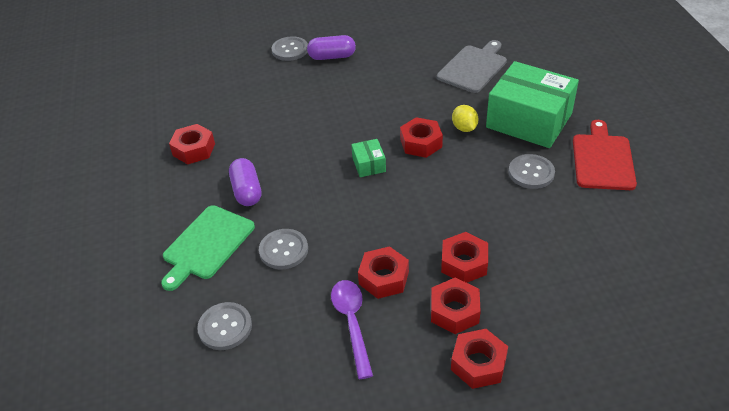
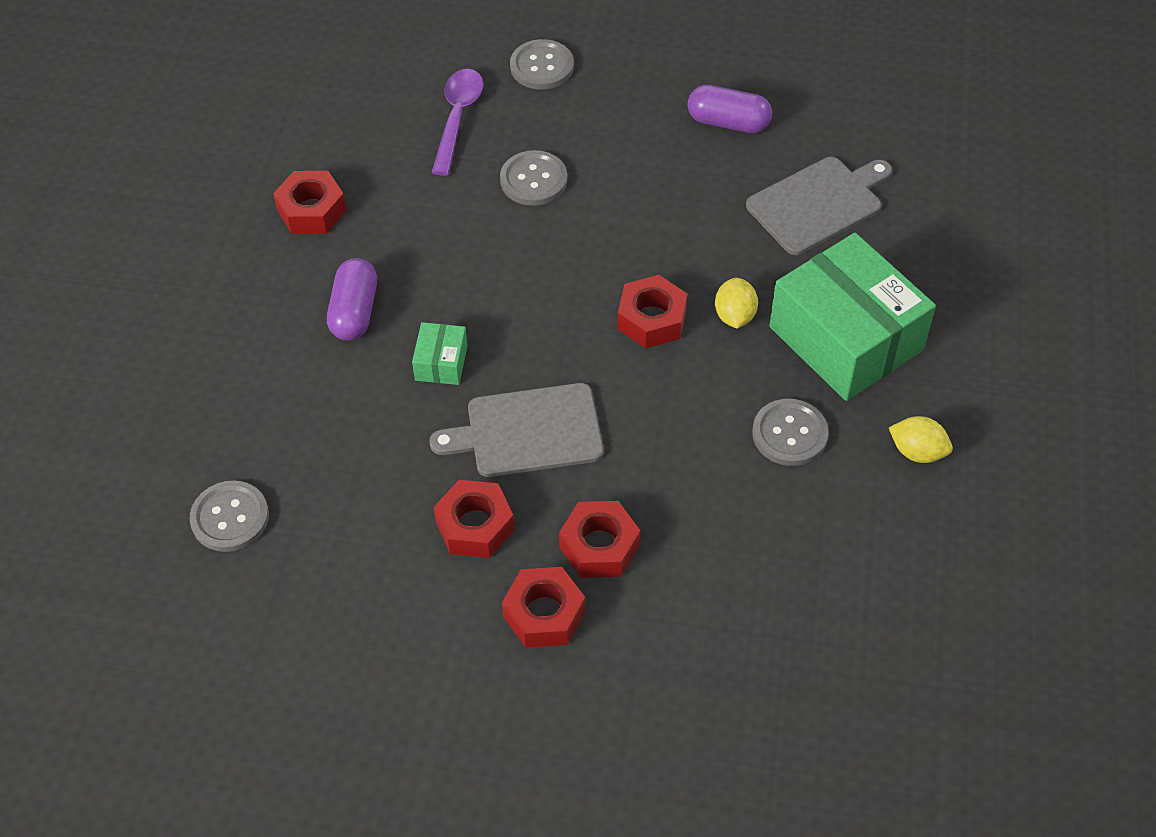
camera: 20 degrees right, 10 degrees up
(206, 244) = (260, 381): green cutting board -> none
(283, 250) = (360, 429): grey button -> grey button (533, 180)
(332, 56) = (601, 103): purple capsule -> purple capsule (728, 122)
(352, 323) = (397, 577): purple spoon -> purple spoon (457, 118)
(369, 164) = (552, 330): green box -> green box (441, 363)
(385, 218) = (528, 431): none -> grey cutting board
(478, 364) = (532, 702): red nut -> none
(602, 159) = (917, 452): red cutting board -> yellow lemon

